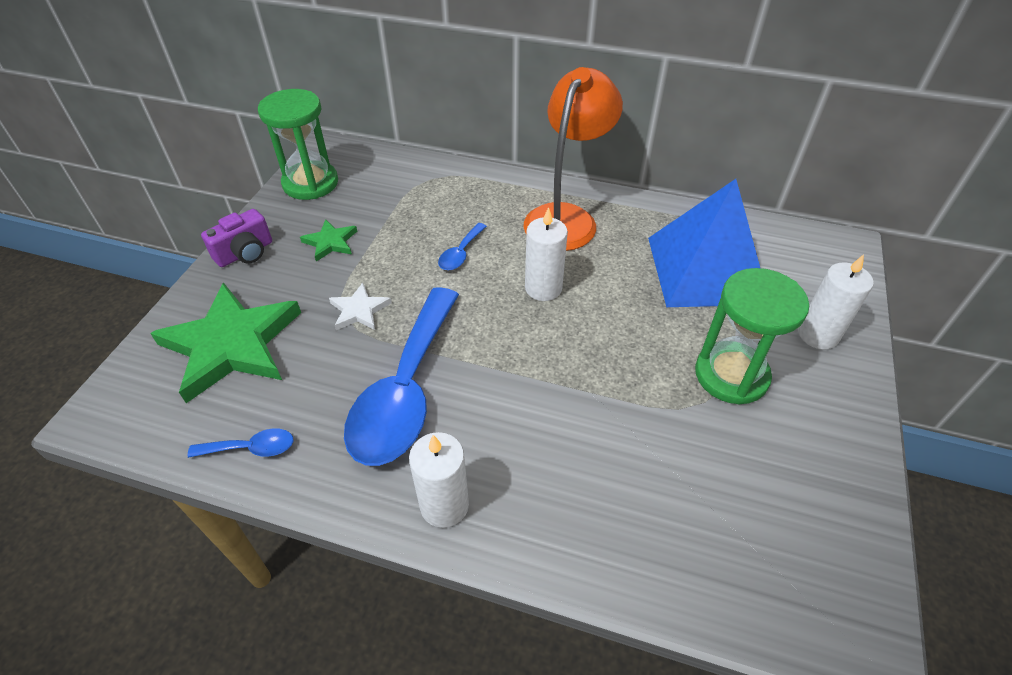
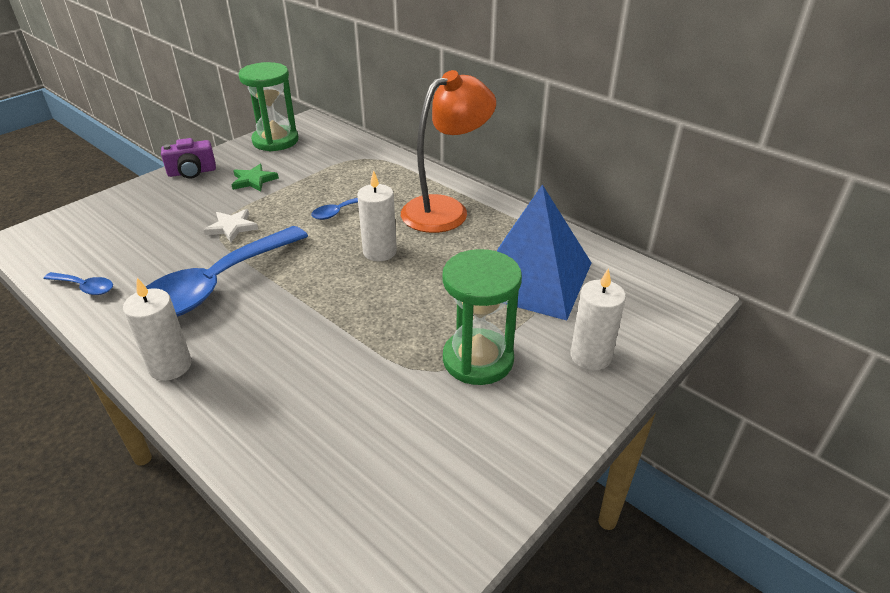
camera: 25 degrees right, 10 degrees down
(232, 344) = (132, 223): green star -> none

